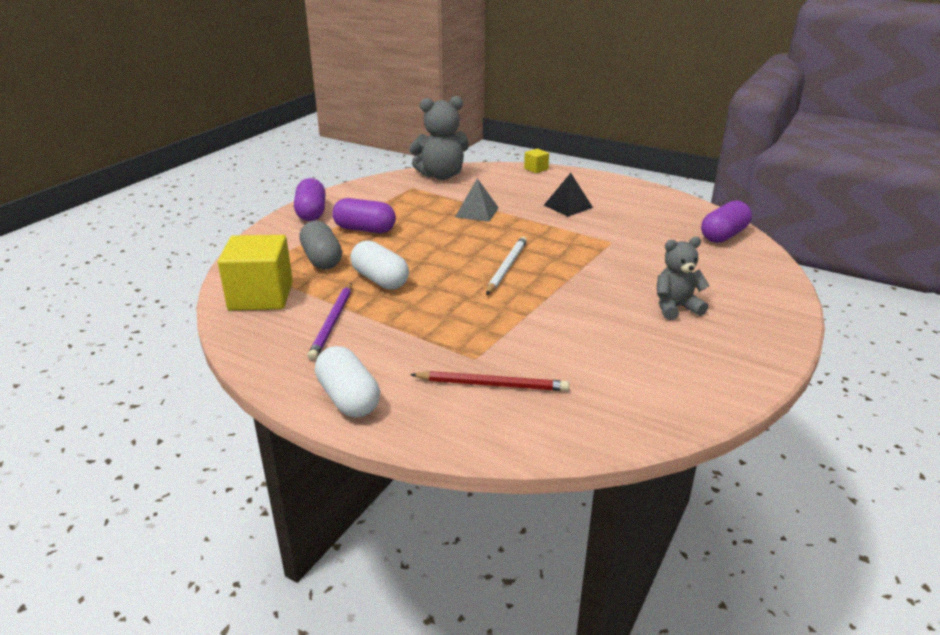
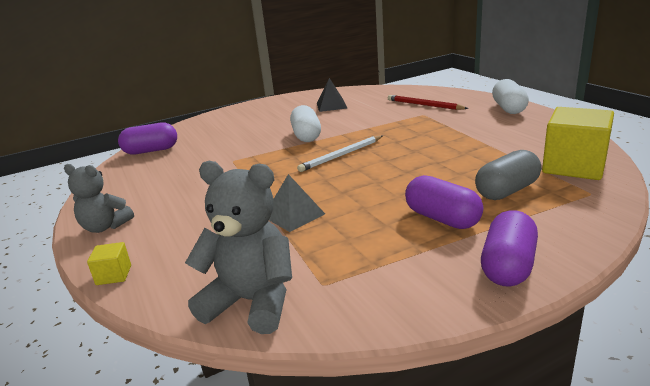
camera: 145 degrees left, 5 degrees down
(322, 259) = (507, 191): grey capsule -> grey capsule turned 45 degrees clockwise
(332, 322) = (509, 140): purple pencil -> none
(380, 280) = (456, 162): white capsule -> white capsule (306, 136)
(568, 206) = (196, 201): black pyramid -> black pyramid (331, 105)
(676, 308) = (277, 119): grey teddy bear -> grey teddy bear (105, 227)

